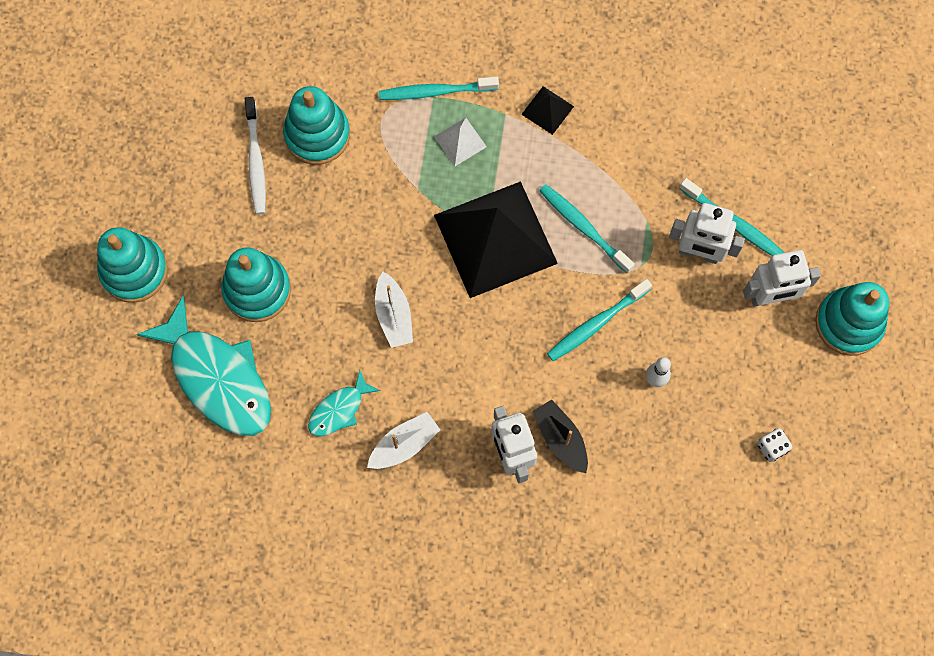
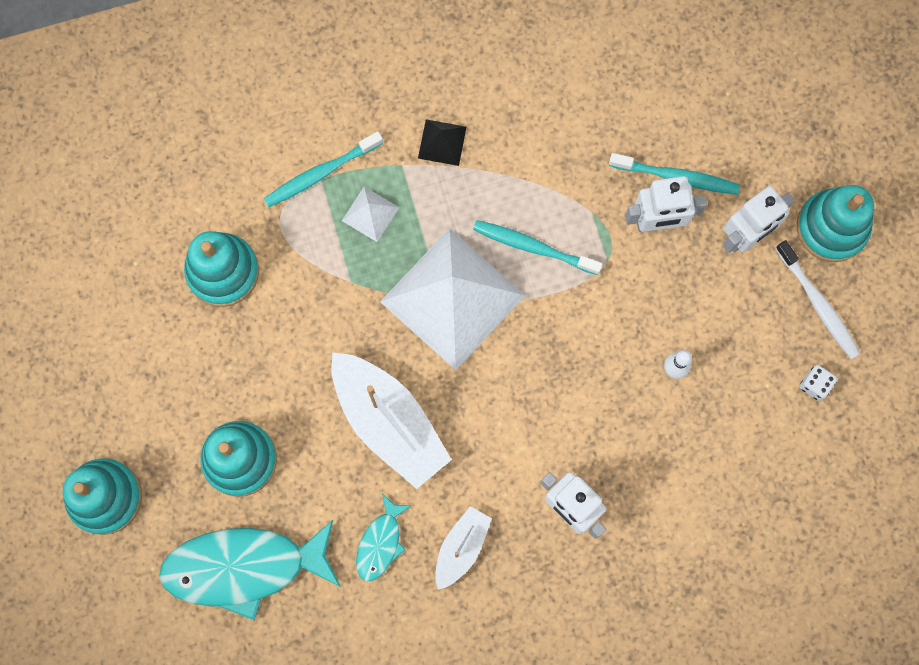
camera: 25 degrees left, 5 degrees up
(217, 378) = (244, 567): turquoise fish -> turquoise fish turned 150 degrees clockwise
(256, 161) = (173, 327): white toothbrush -> white toothbrush (818, 304)
(393, 315) = (389, 422): white boat -> white boat, size x1.83
(495, 239) = (453, 298): black pyramid -> white pyramid
(561, 439) = (610, 470): black boat -> none
(596, 324) = (591, 339): turquoise toothbrush -> none

